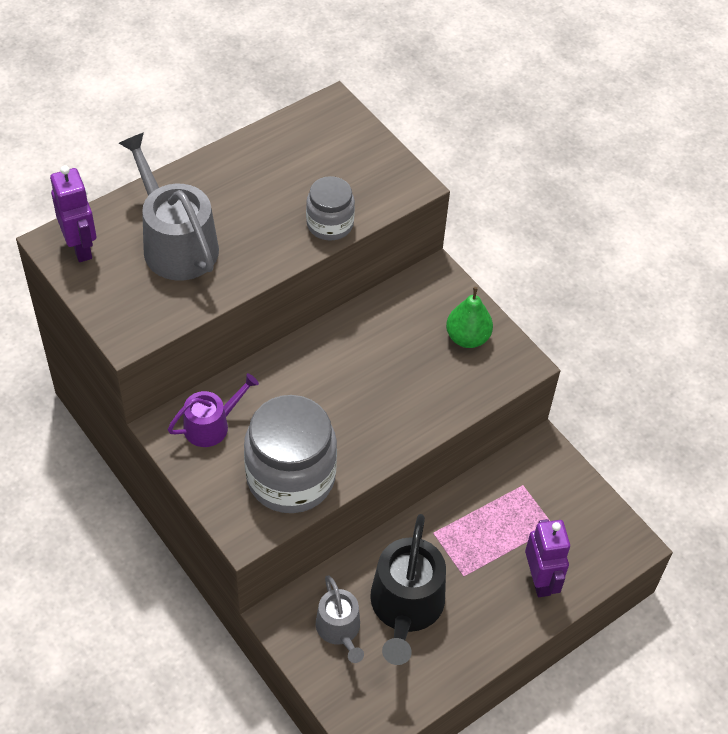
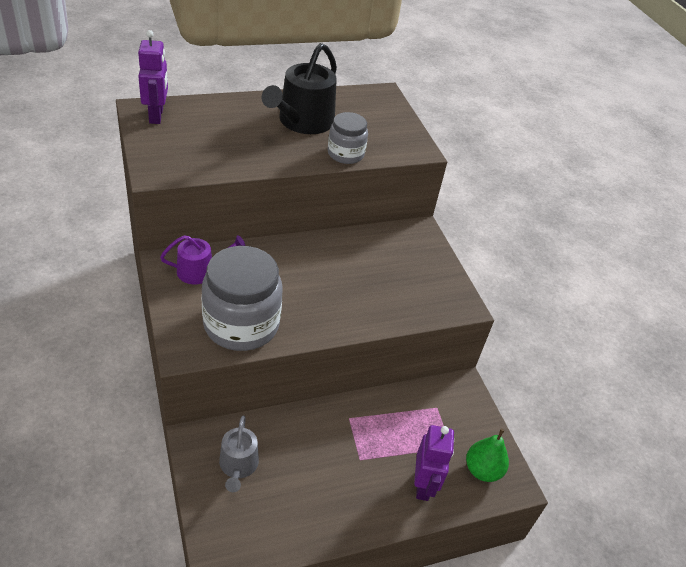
camera: 15 degrees right, 10 degrees down
(175, 243) = (225, 132): grey watering can -> none
(405, 607) = (300, 467): black watering can -> black watering can (302, 122)
(467, 338) = (427, 275): green pear -> green pear (482, 470)

